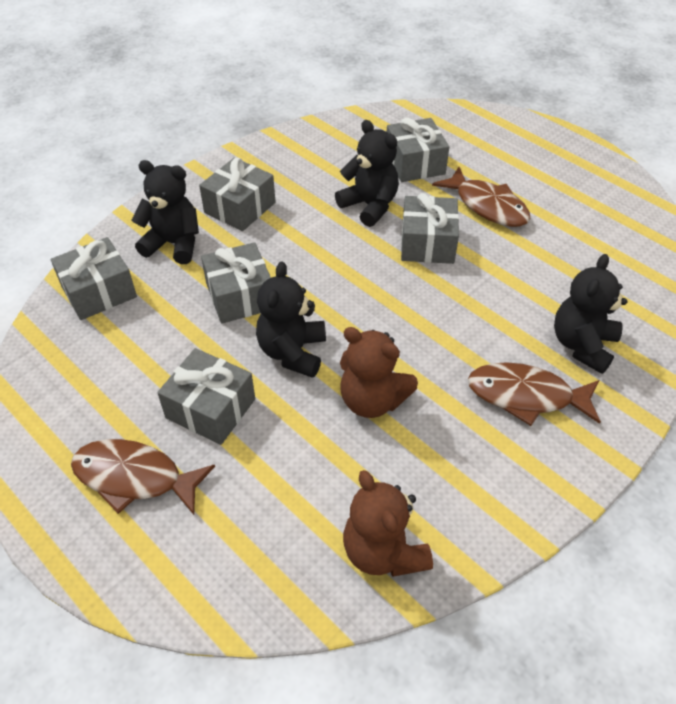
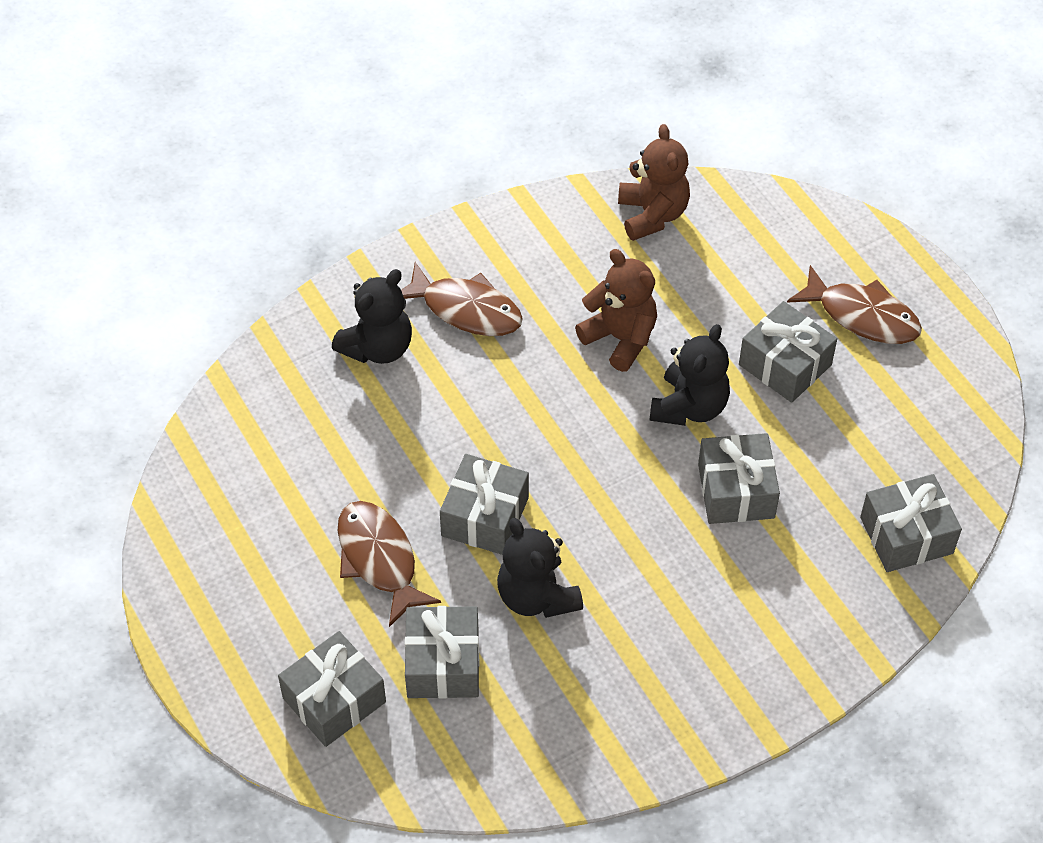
camera: 165 degrees left, 5 degrees up
(174, 244) = (811, 590): black teddy bear -> none
(240, 207) = (715, 634): grey gift -> grey gift (334, 700)

